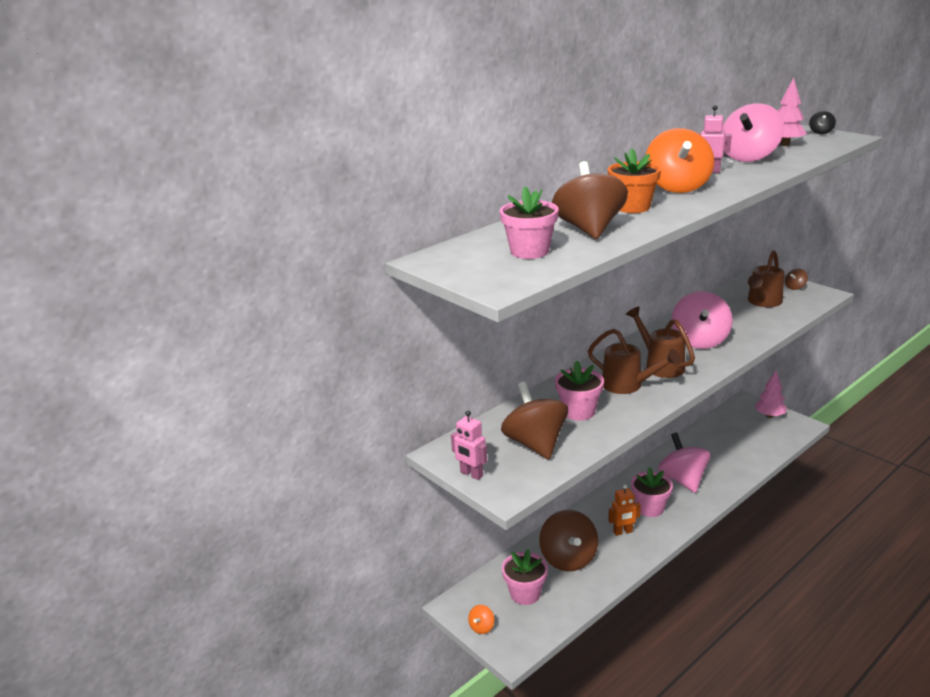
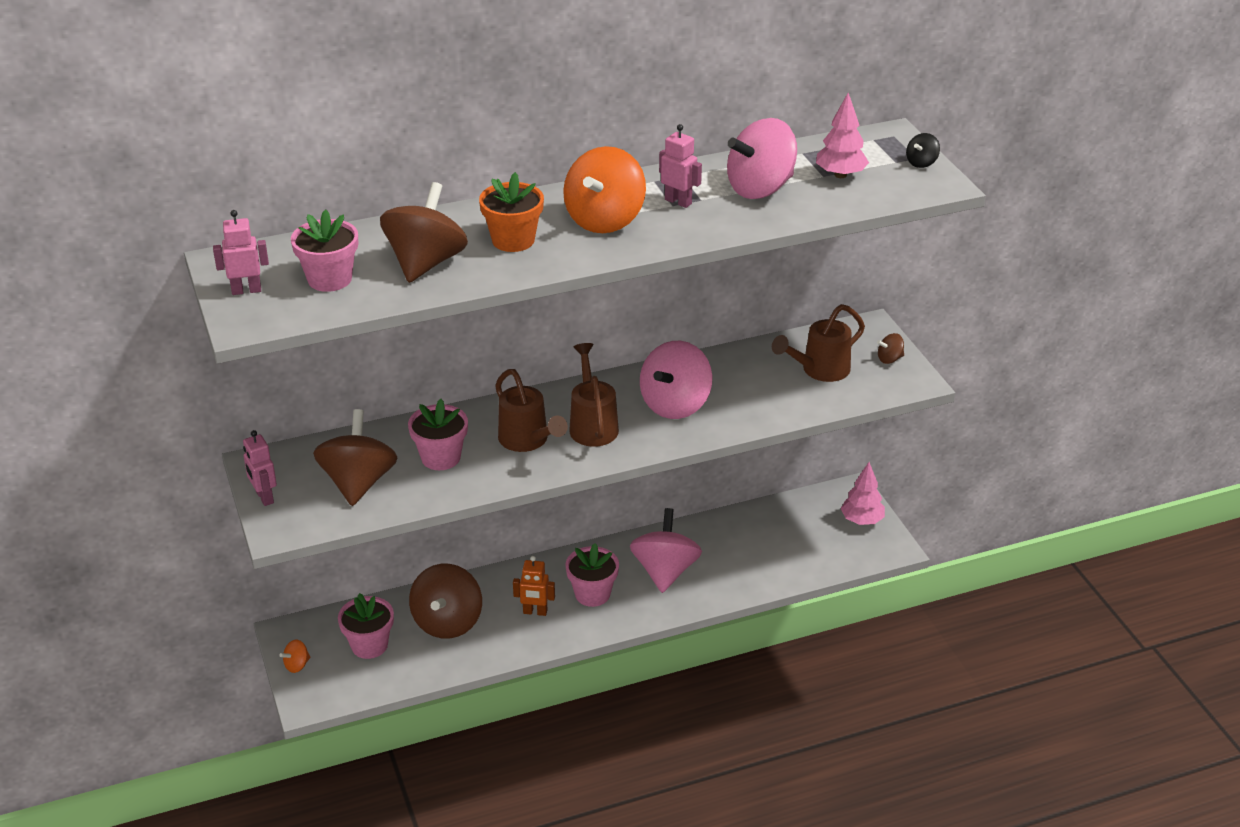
camera: 20 degrees right, 10 degrees up
(471, 270) = (246, 290): none -> pink robot

